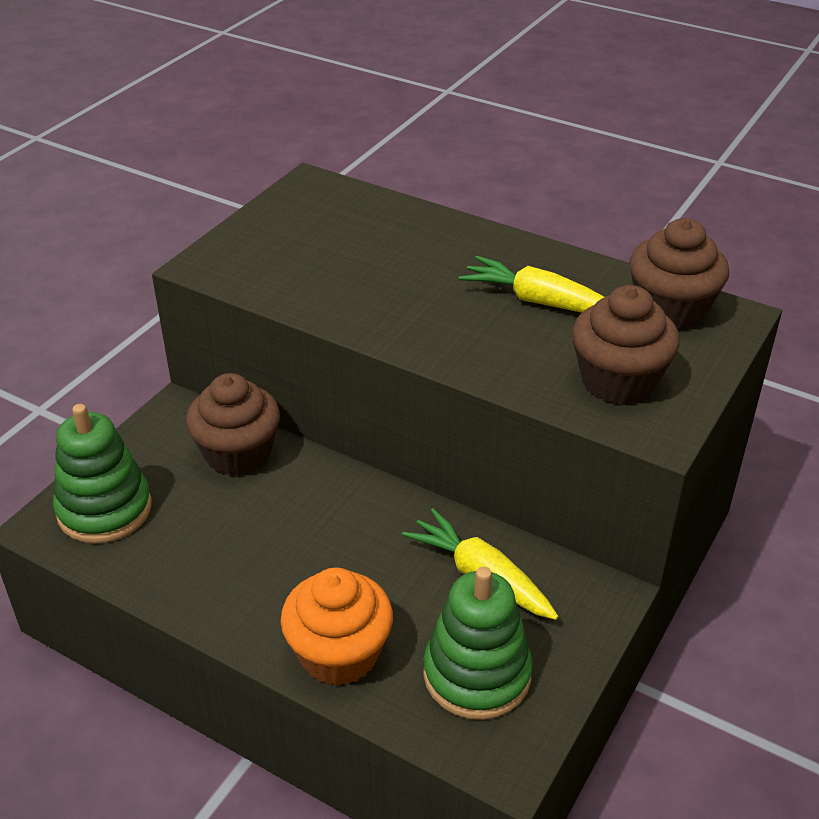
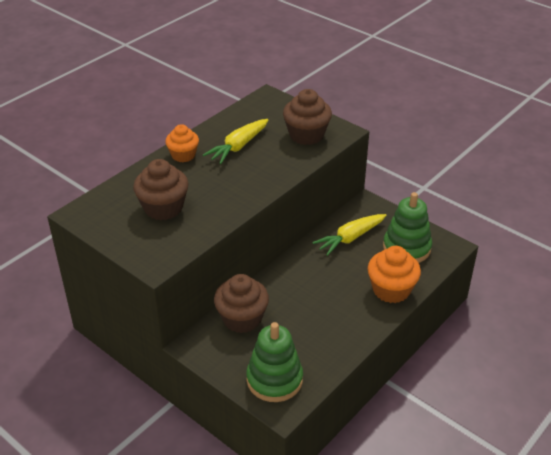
camera: 80 degrees left, 0 degrees up
(489, 248) = (183, 155): none -> orange cupcake
(670, 310) = (258, 111): brown cupcake -> brown cupcake (163, 208)

